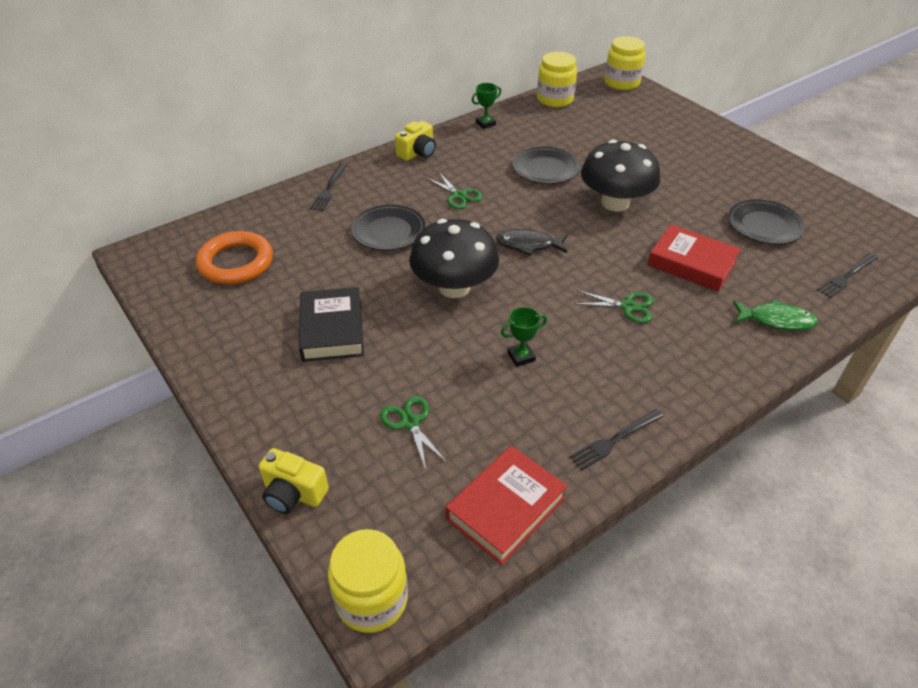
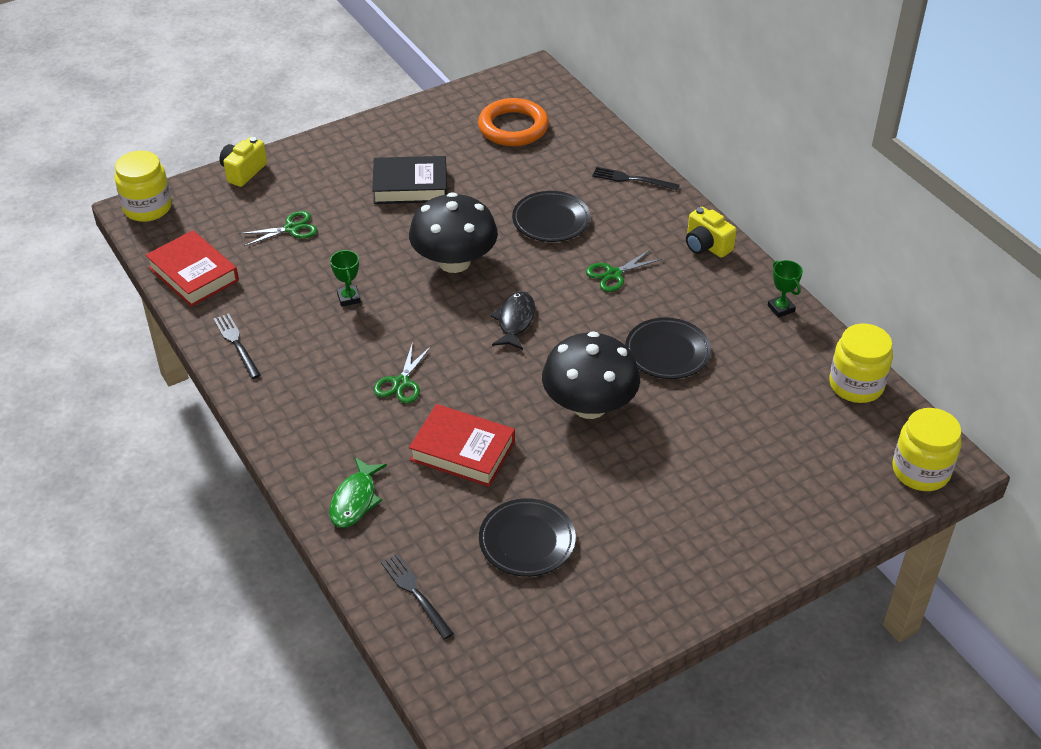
camera: 95 degrees right, 0 degrees up
(691, 263) = (462, 451): red book -> red book turned 75 degrees clockwise

